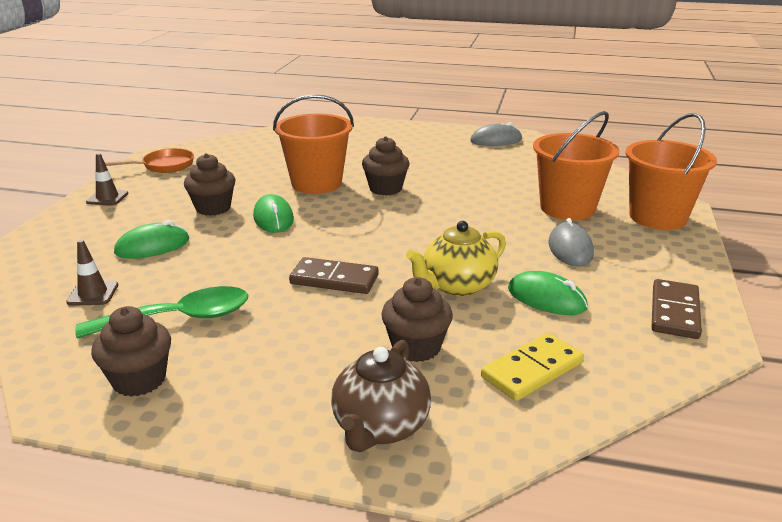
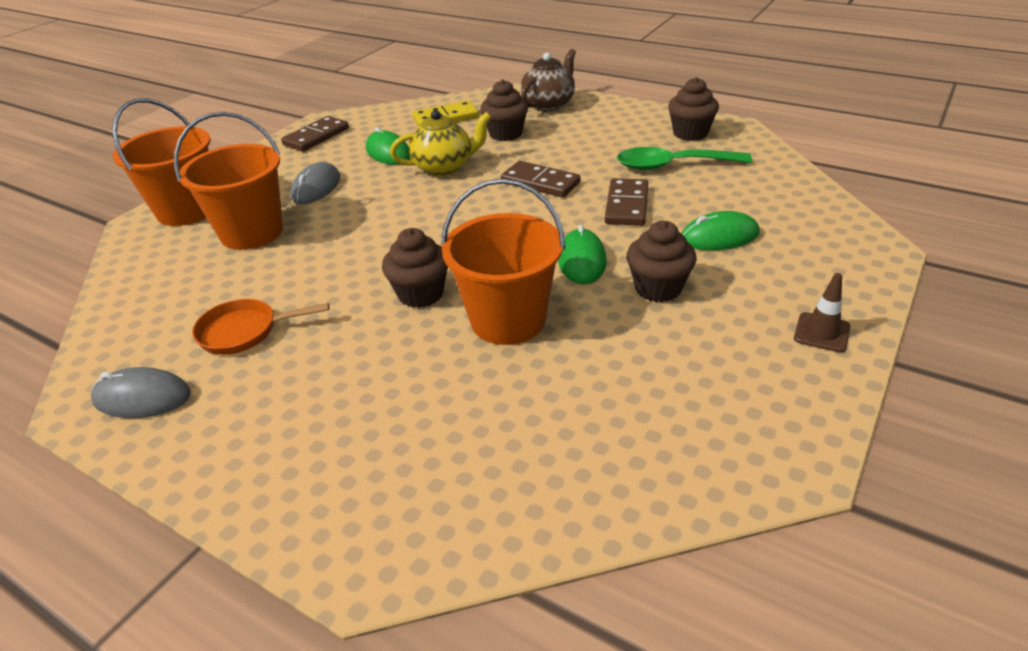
camera: 160 degrees left, 10 degrees up
(93, 294) = (756, 192): brown traffic cone -> none
(164, 166) = (762, 415): orange pan -> orange pan (244, 332)
(236, 265) = (627, 205): none -> brown domino

